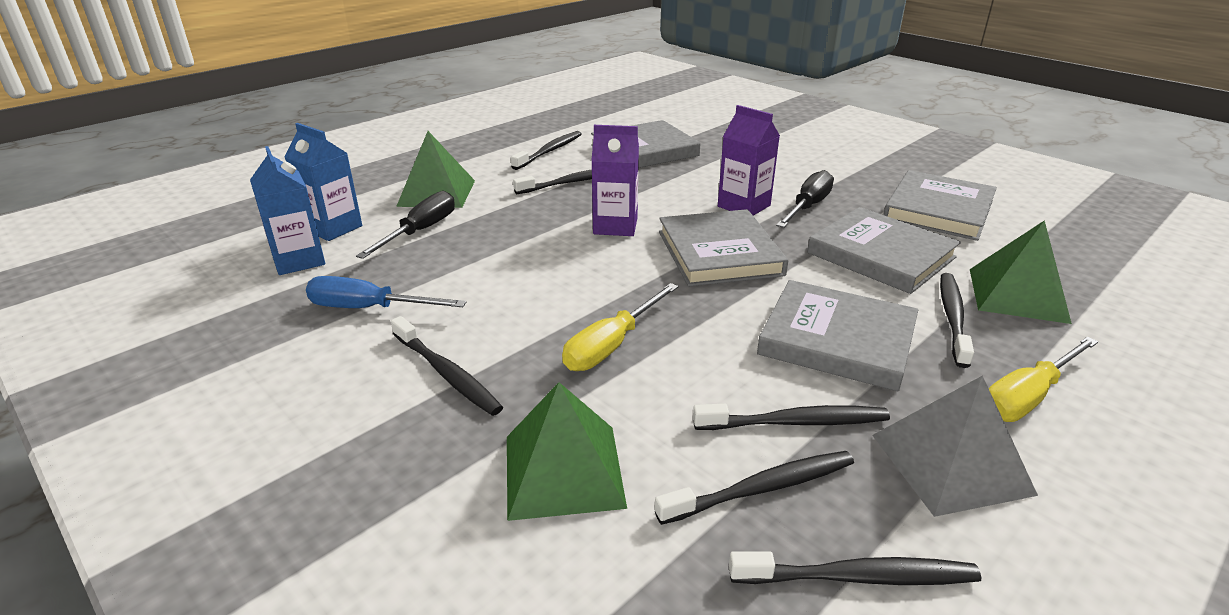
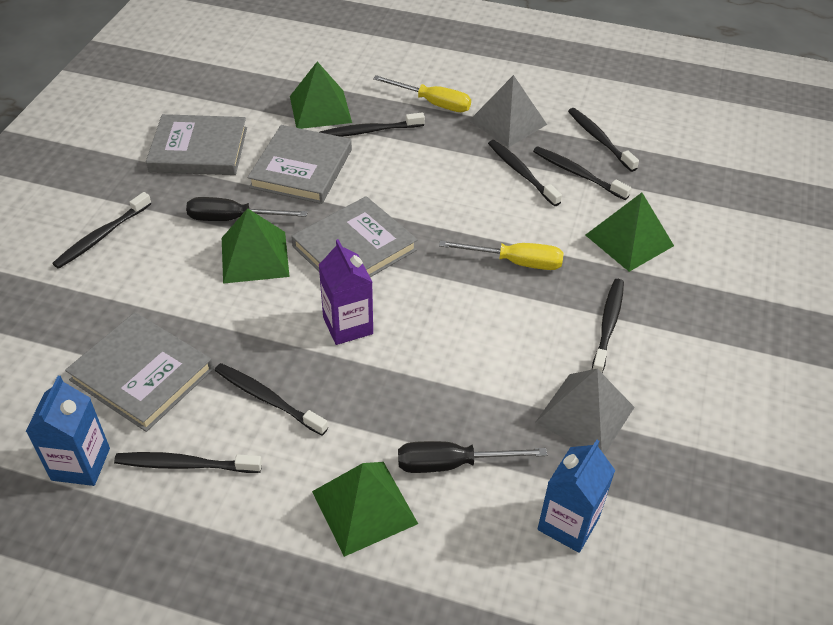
camera: 120 degrees left, 15 degrees up
(333, 228) = (498, 546): blue carton -> blue carton (81, 464)
(369, 308) = (585, 415): blue screwdriver -> grey pyramid
(744, 206) = (254, 257): purple carton -> green pyramid
(816, 157) = (102, 236): none -> black toothbrush
(837, 340) = (431, 171): grey book -> none

